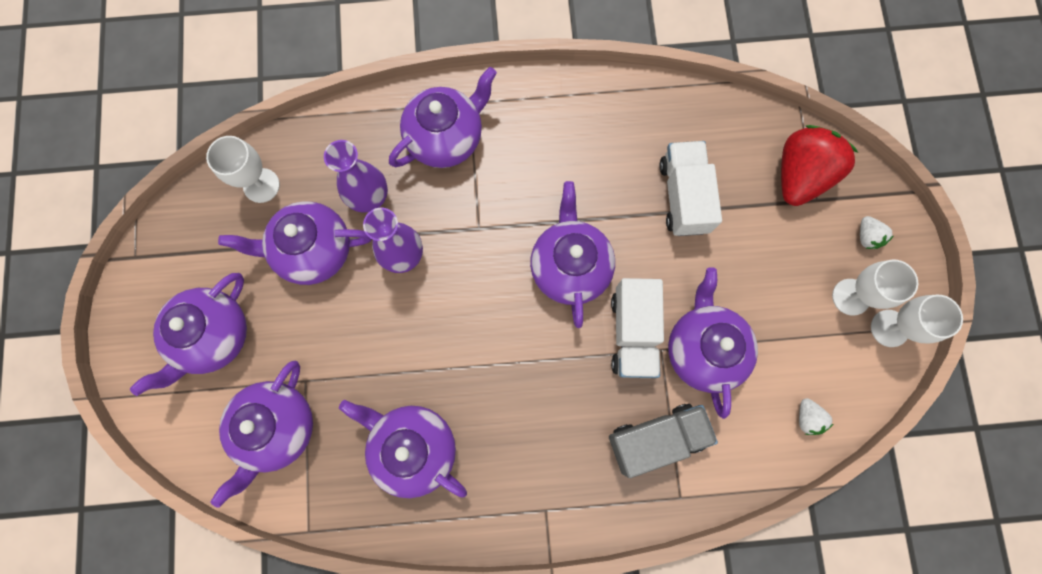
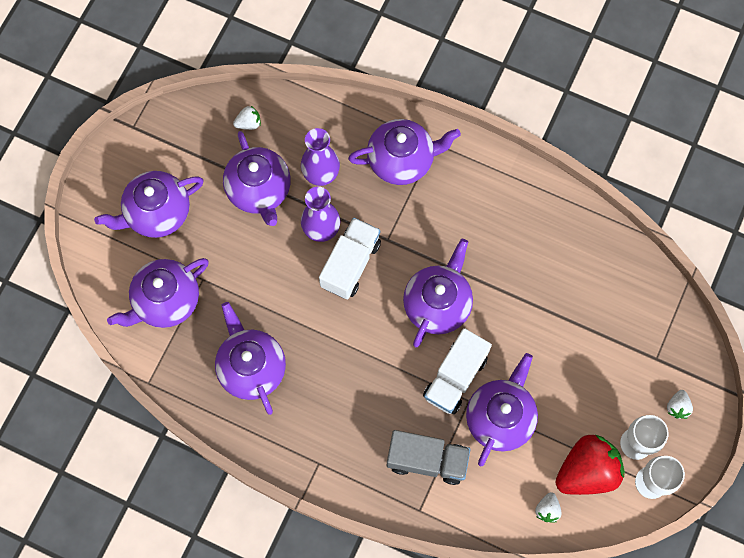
camera: 30 degrees right, 5 degrees down
(261, 185) = (248, 123): white goblet -> white strawberry
(313, 251) = (259, 190): purple teapot -> purple teapot turned 135 degrees counterclockwise
(683, 196) = (554, 300): white truck -> white truck (350, 264)
(800, 175) = (654, 333): red strawberry -> red strawberry (587, 471)

